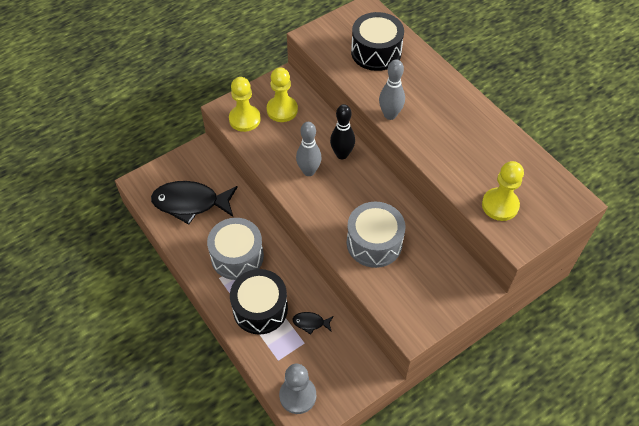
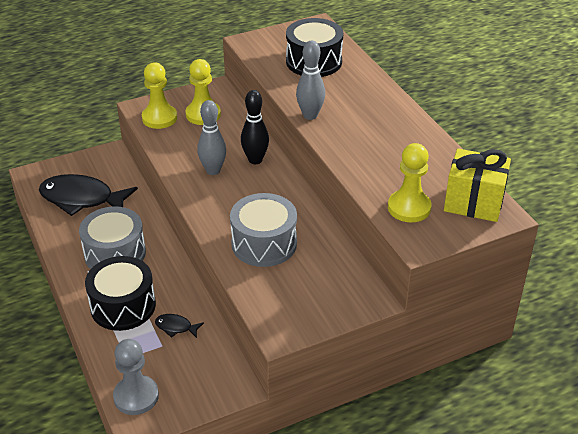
camera: 10 degrees right, 15 degrees down
(551, 192) = (473, 203): none -> yellow gift

